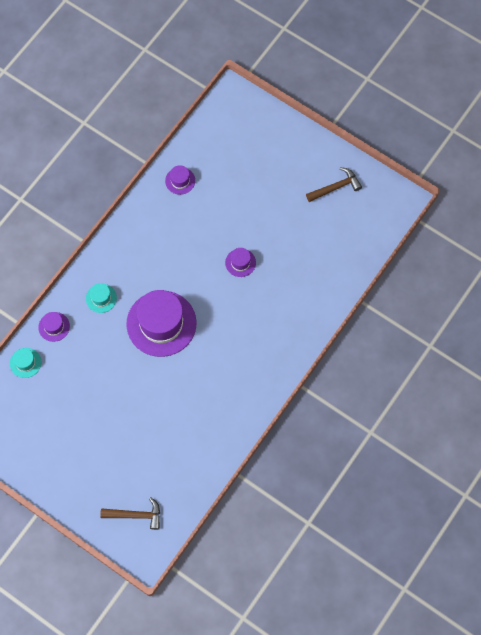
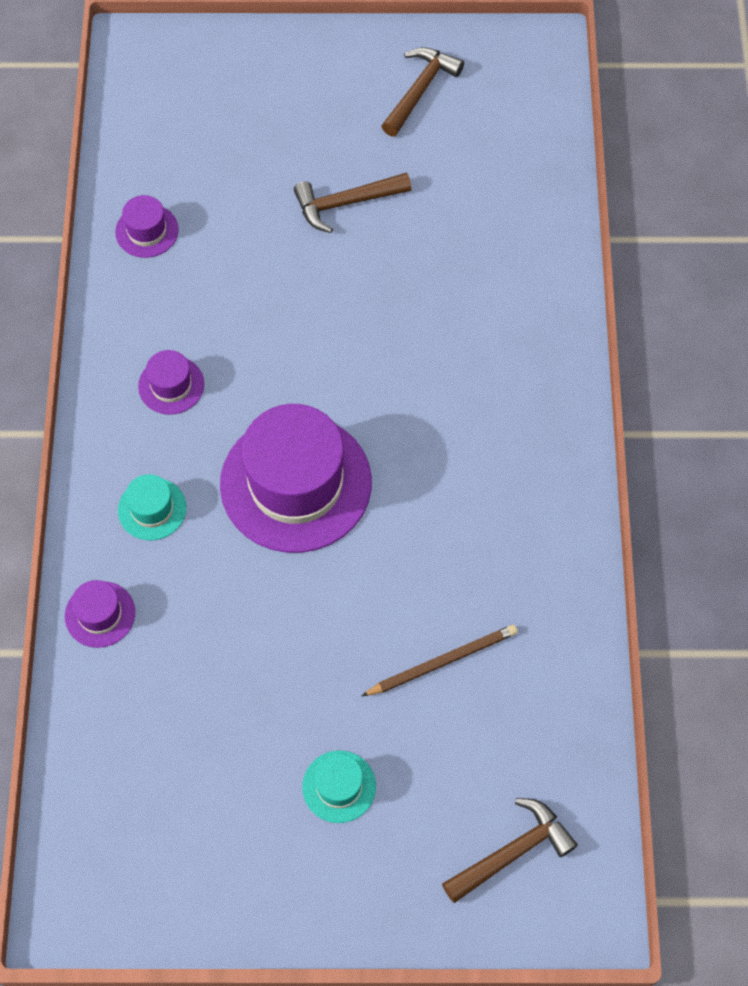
camera: 35 degrees left, 5 degrees down
(25, 363) = (92, 714): turquoise hat -> turquoise hat (339, 786)
(164, 429) = (443, 661): none -> brown pencil
(240, 262) = (356, 299): purple hat -> purple hat (171, 385)
(267, 219) = (346, 203): none -> brown hammer

